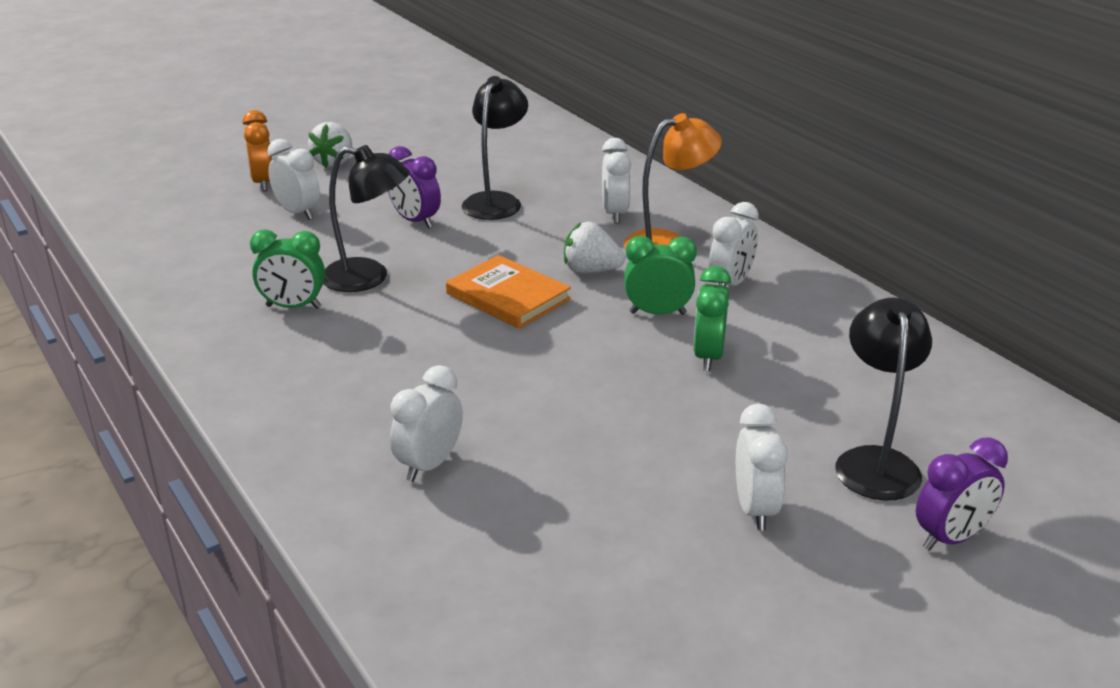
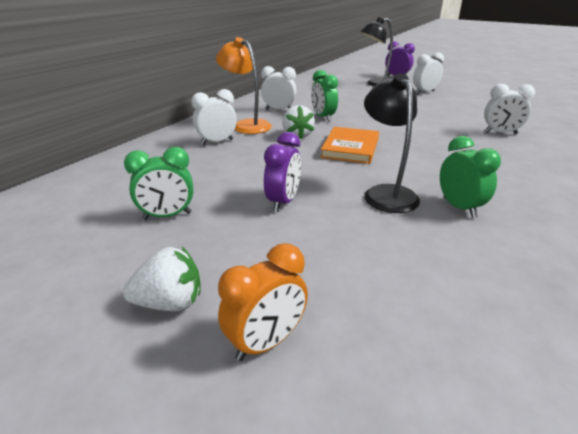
camera: 115 degrees left, 0 degrees up
(298, 213) = (321, 271): white clock -> none
(496, 201) = (222, 180): black lamp -> none
(708, 357) = (346, 106): green clock -> green clock (167, 216)

